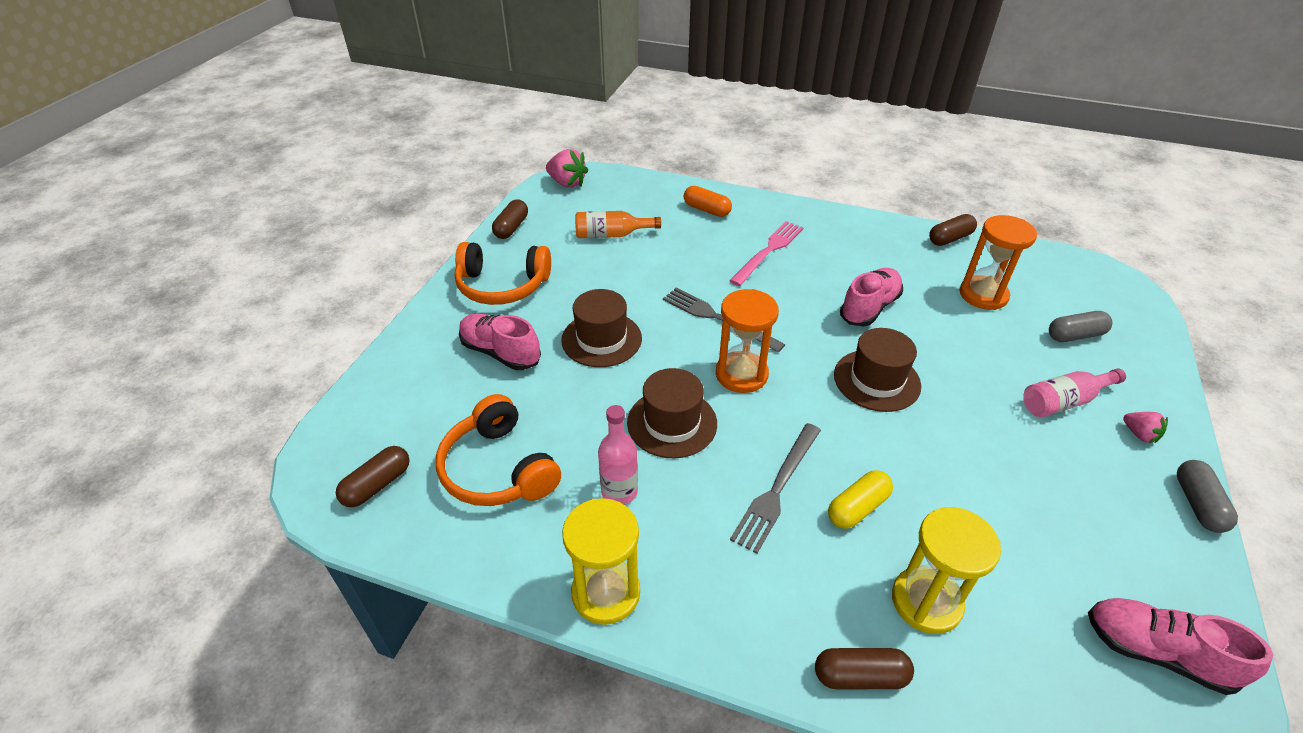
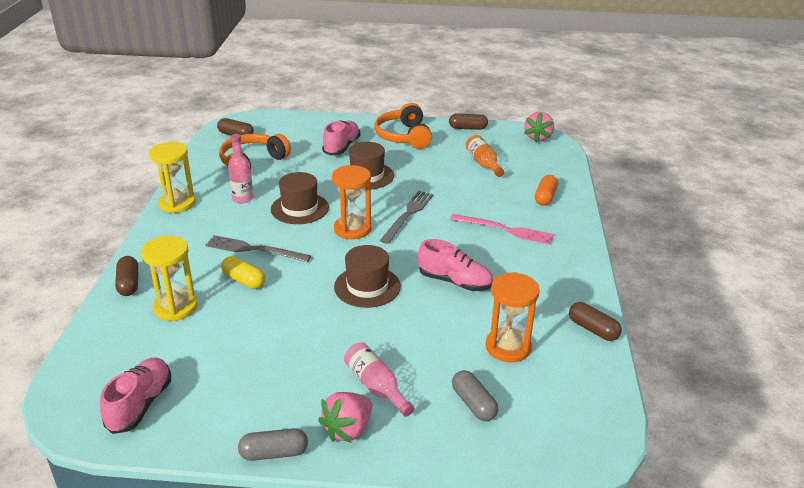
camera: 75 degrees right, 10 degrees down
(1139, 434) = (348, 429): pink strawberry -> pink strawberry, size x1.72

